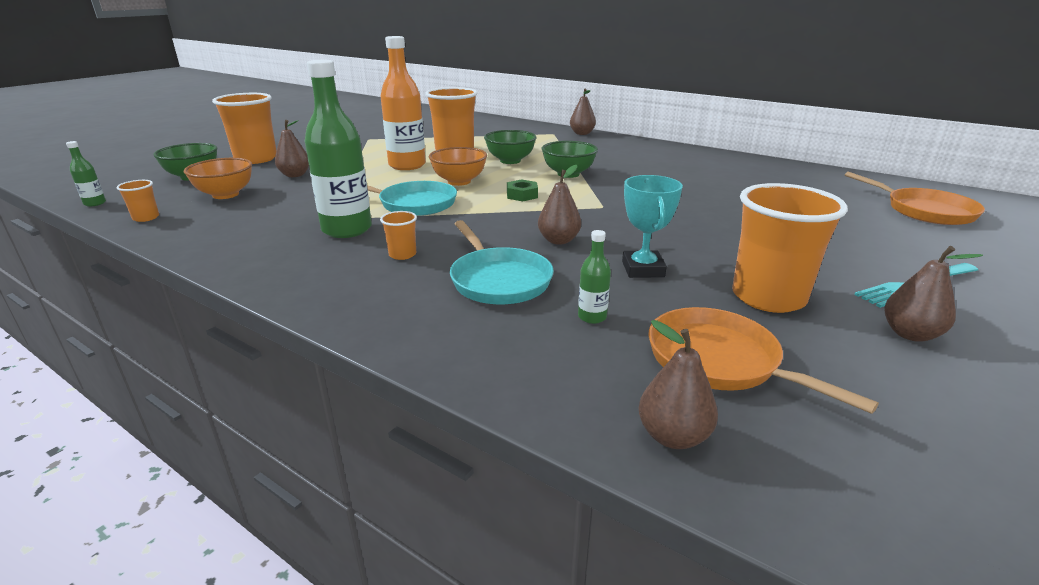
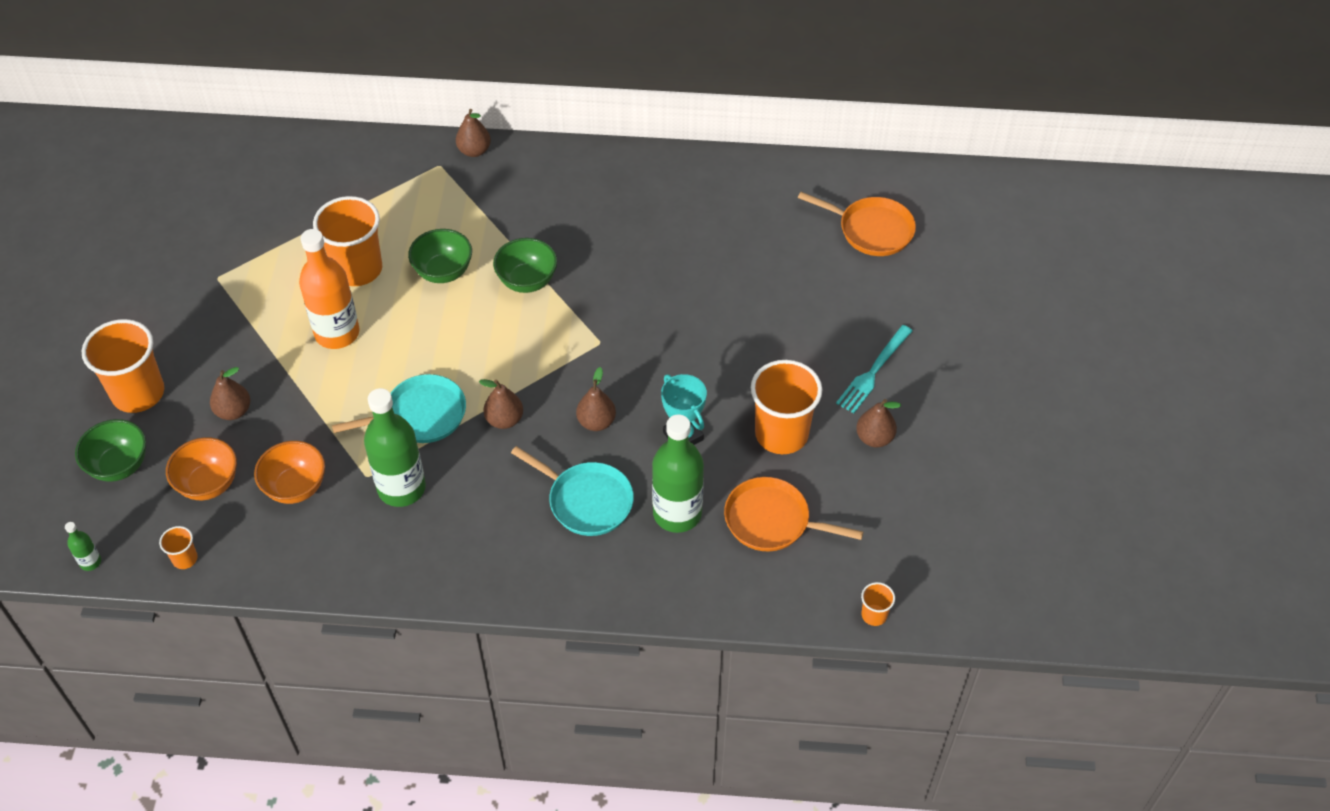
camera: 30 degrees left, 25 degrees up
(402, 254) = (485, 502): orange cup -> orange cup (874, 615)
(459, 181) = (427, 348): orange bowl -> orange bowl (295, 487)
(522, 195) = (511, 351): green nut -> none
(592, 317) = (677, 513): green bottle -> green bottle, size x2.30
(673, 436) = (769, 595): brown pear -> brown pear (504, 420)

